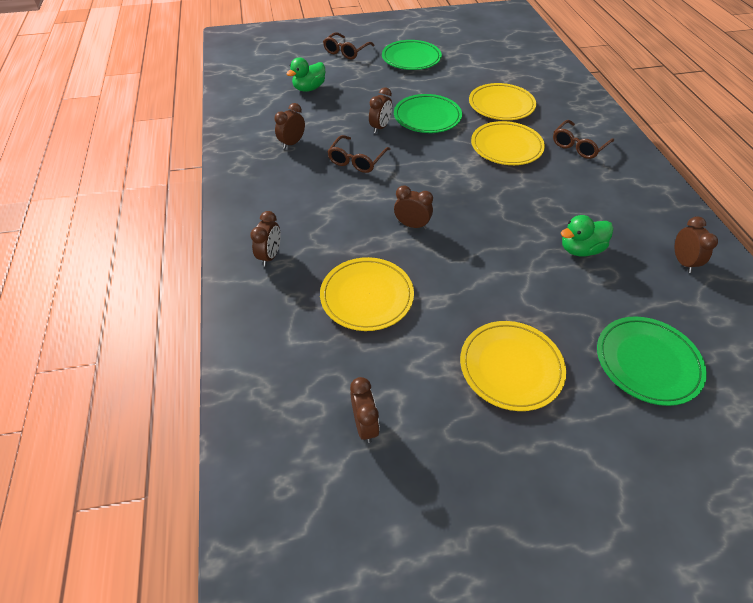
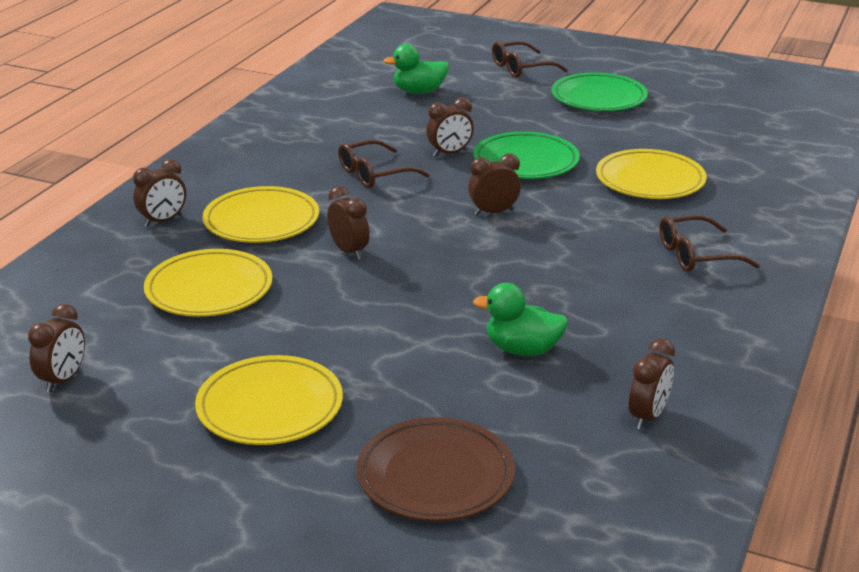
camera: 35 degrees right, 20 degrees down
(292, 143) = (324, 136): brown clock -> brown clock (493, 212)
(506, 147) = (587, 223): yellow plate -> yellow plate (261, 221)
(647, 362) = (435, 476): green plate -> brown plate

